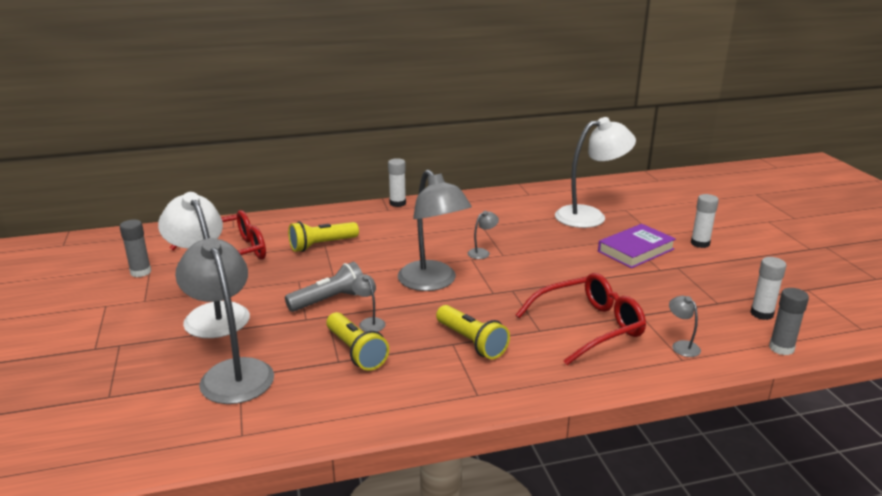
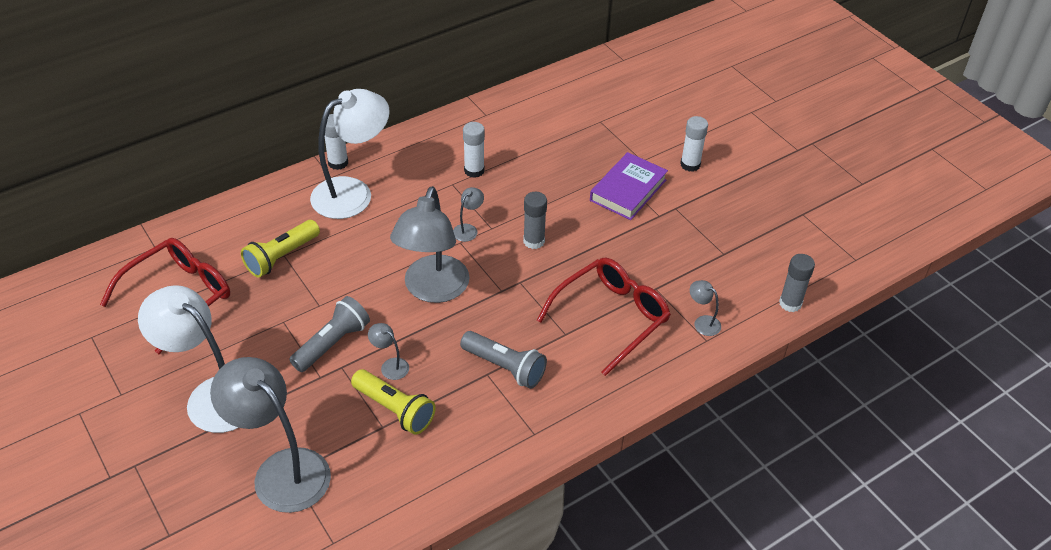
camera: 20 degrees left, 20 degrees up
(140, 272) = (87, 351): grey glue stick -> grey glue stick (534, 241)
(433, 282) = (433, 290): grey lamp -> grey lamp turned 60 degrees clockwise
(471, 342) = (505, 367): yellow flashlight -> grey flashlight
(590, 216) = (565, 141): white lamp -> white lamp (353, 192)
(761, 314) = (766, 260): white glue stick -> white glue stick (474, 170)

